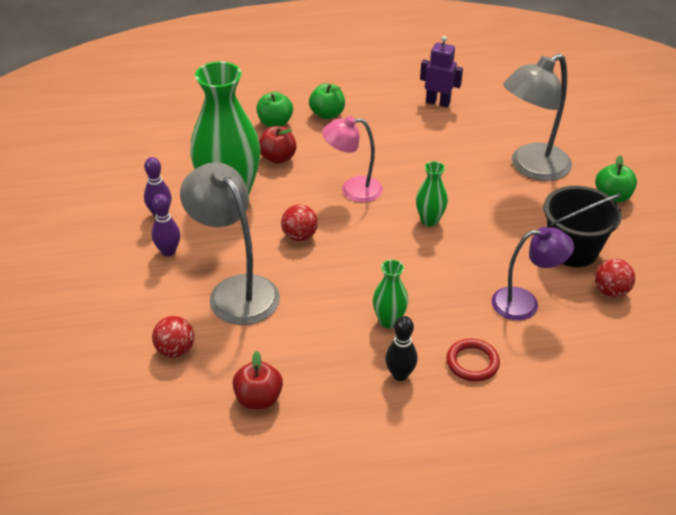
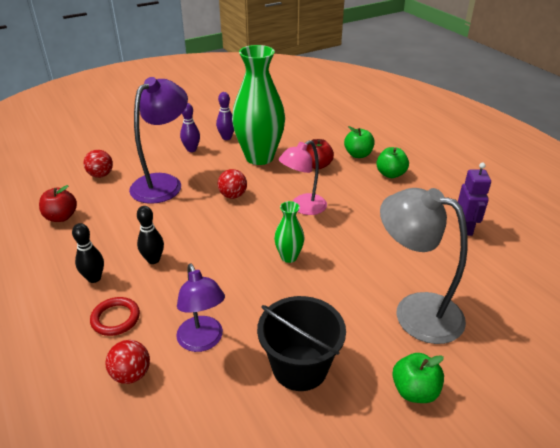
camera: 70 degrees right, 5 degrees down
(235, 290) = (163, 183): grey lamp -> purple lamp
(352, 190) = (303, 207): pink lamp -> pink lamp turned 105 degrees counterclockwise
(389, 321) = (153, 260): green vase -> black bowling pin
(610, 291) = (246, 412): red ball -> red ball (131, 374)

